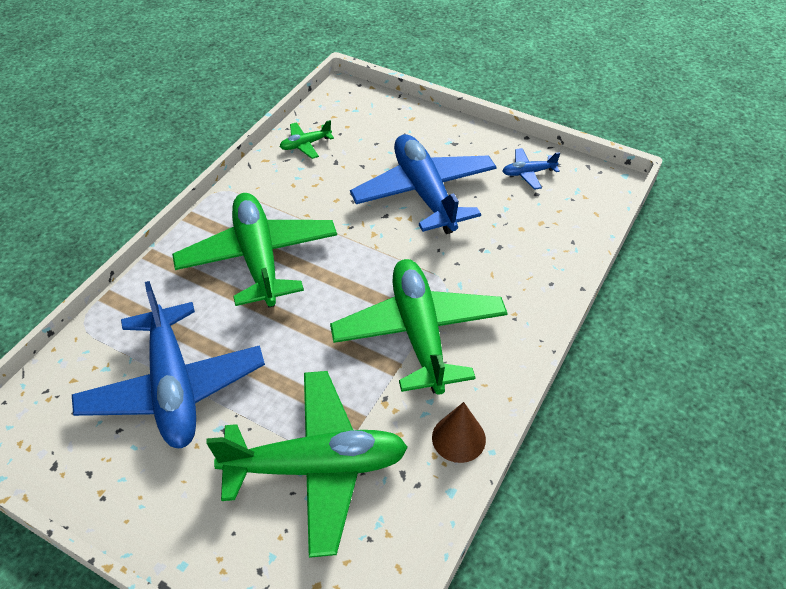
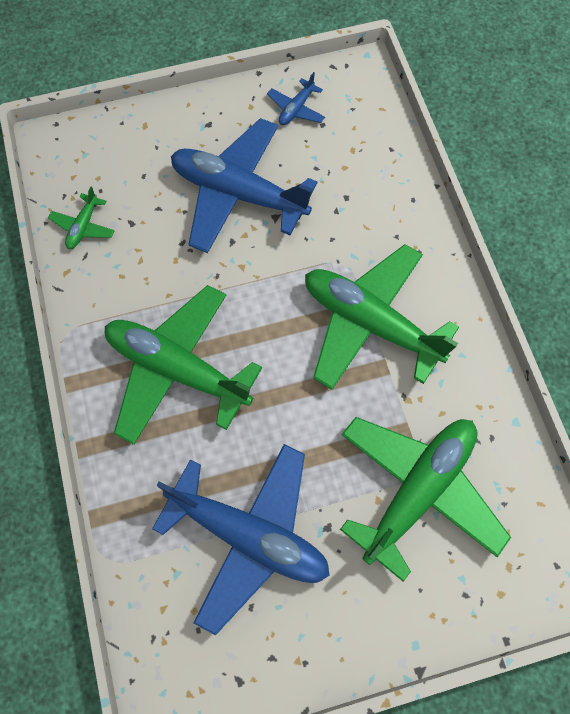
camera: 45 degrees left, 20 degrees up
(458, 438) = (481, 379): brown cone -> none

